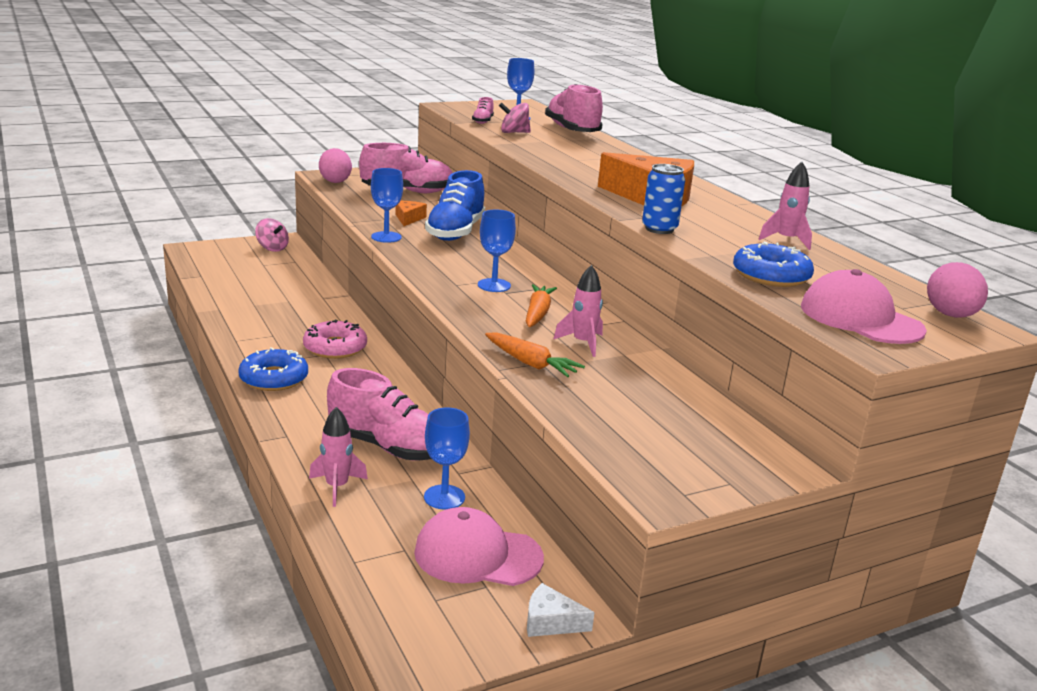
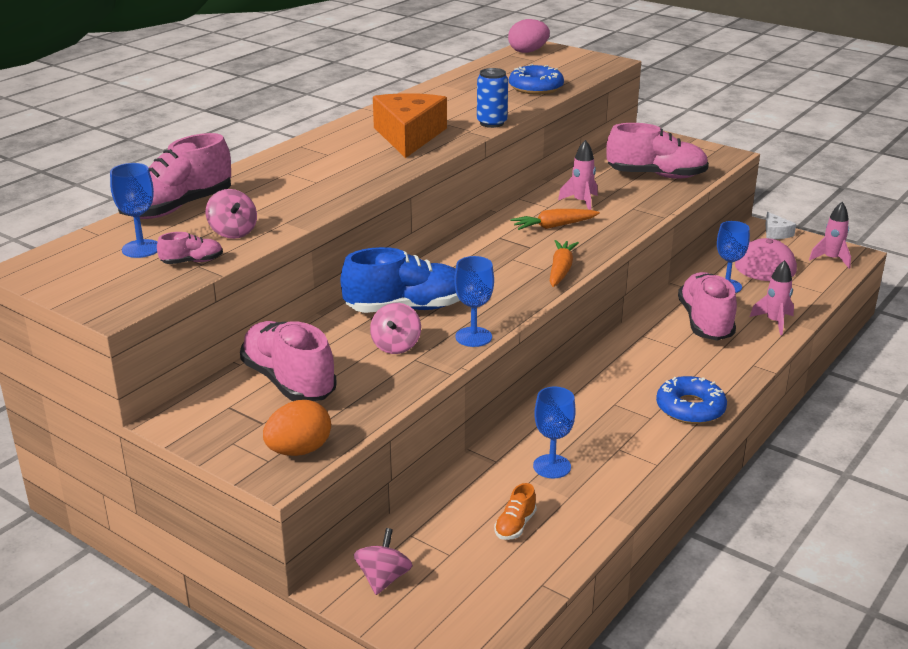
camera: 115 degrees left, 5 degrees up
(256, 284) = (515, 525): none -> orange shoe
(335, 181) = (299, 450): pink egg -> orange egg
(335, 348) = (596, 404): pink donut -> none
(408, 218) = (396, 346): orange cheese -> pink spinning top
(494, 285) = (522, 254): blue goblet -> blue goblet (552, 466)
(531, 363) = (640, 210): orange carrot -> orange carrot (561, 270)
(623, 411) = (656, 176): none -> pink shoe
(786, 240) = (451, 90): pink rocket -> pink rocket (831, 259)
(860, 318) = (571, 66): pink cap -> none

